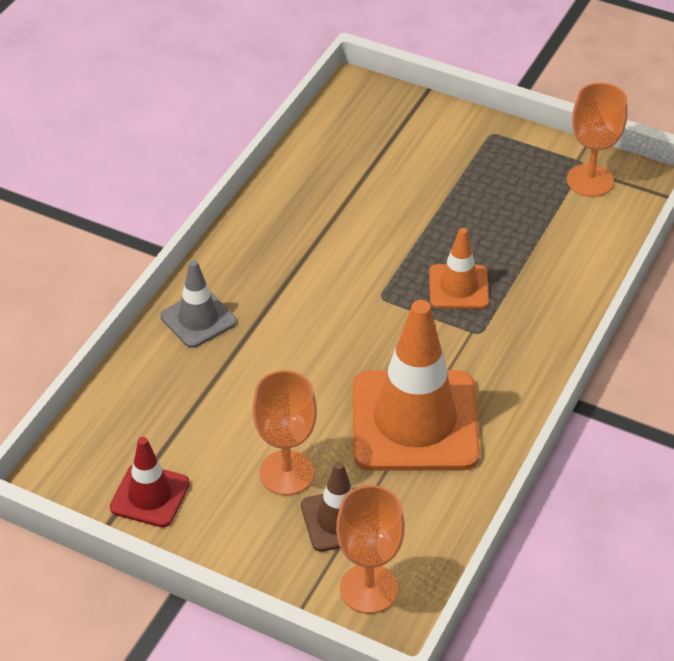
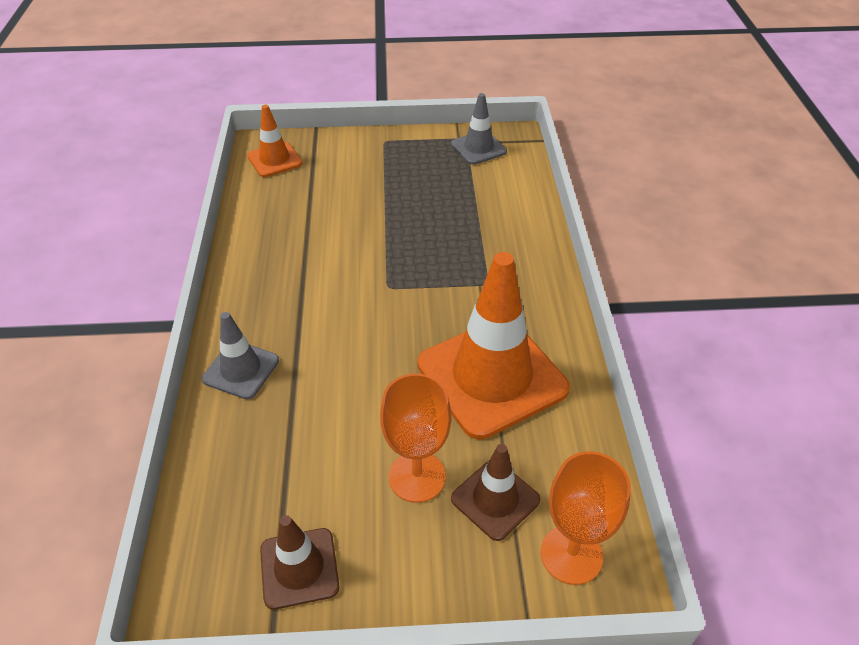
camera: 30 degrees left, 0 degrees up
(150, 495) = (299, 568): red traffic cone -> brown traffic cone
(458, 287) = (444, 255): orange traffic cone -> orange traffic cone (274, 160)
(590, 180) = (478, 148): orange goblet -> grey traffic cone

